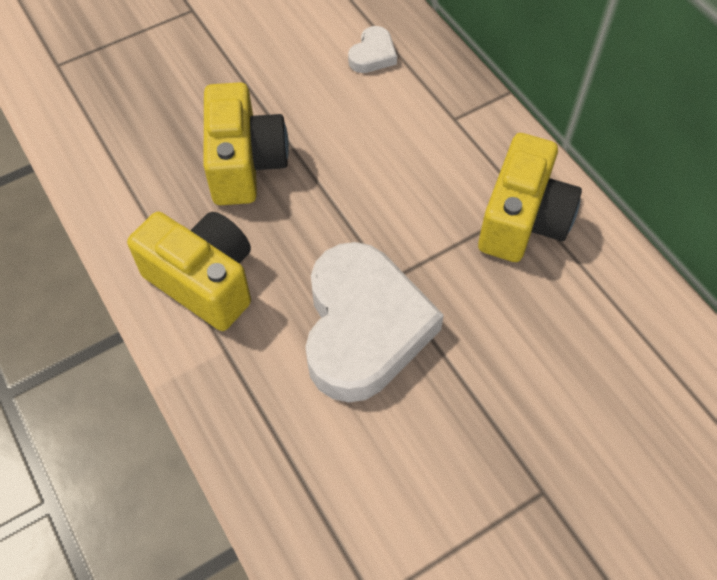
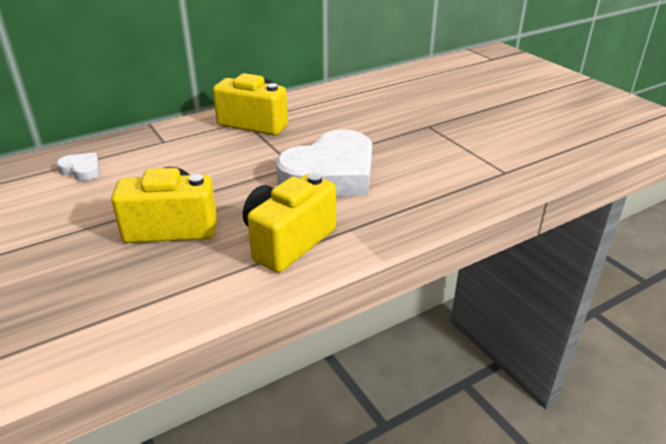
camera: 90 degrees left, 25 degrees down
(364, 327) = (330, 174): white heart -> white heart turned 135 degrees clockwise

